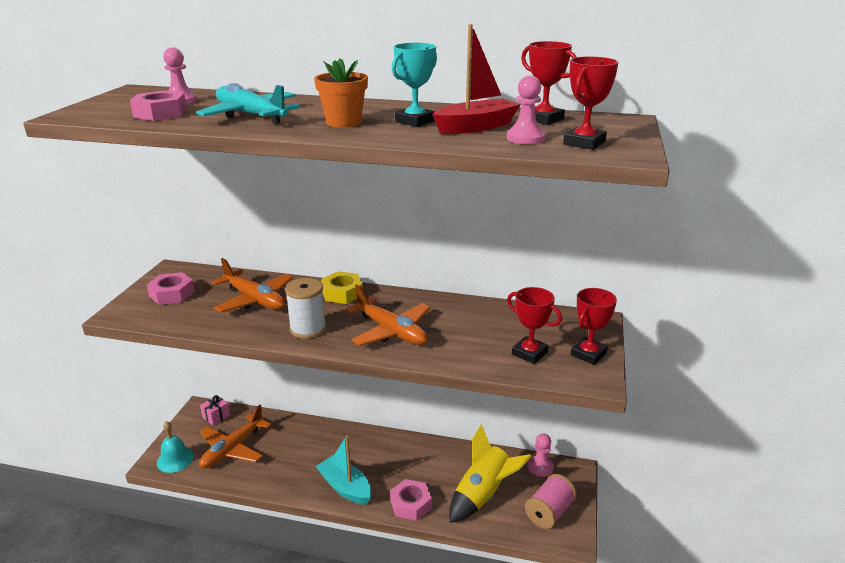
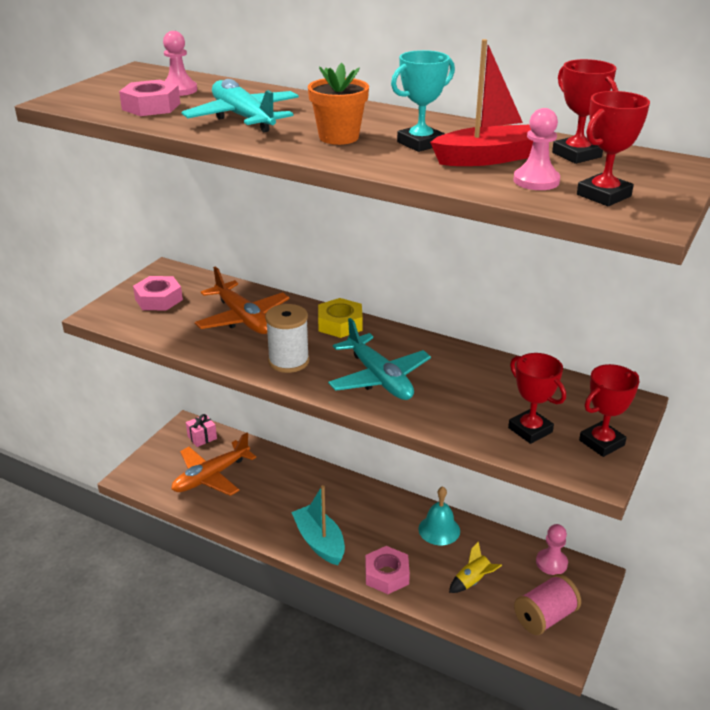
camera: 15 degrees right, 5 degrees up
(175, 459) = (150, 477): turquoise bell -> turquoise bell (439, 530)
(391, 331) = (379, 378): orange plane -> turquoise plane
(483, 495) = (472, 581): yellow rocket -> yellow rocket, size x0.49

